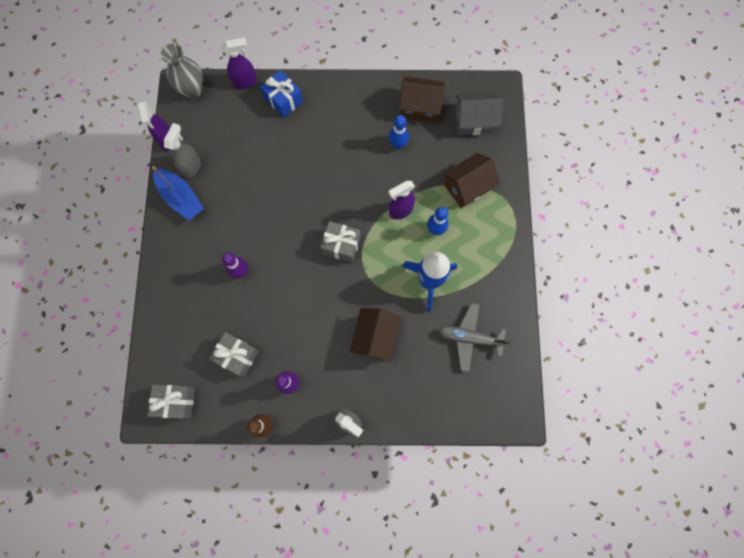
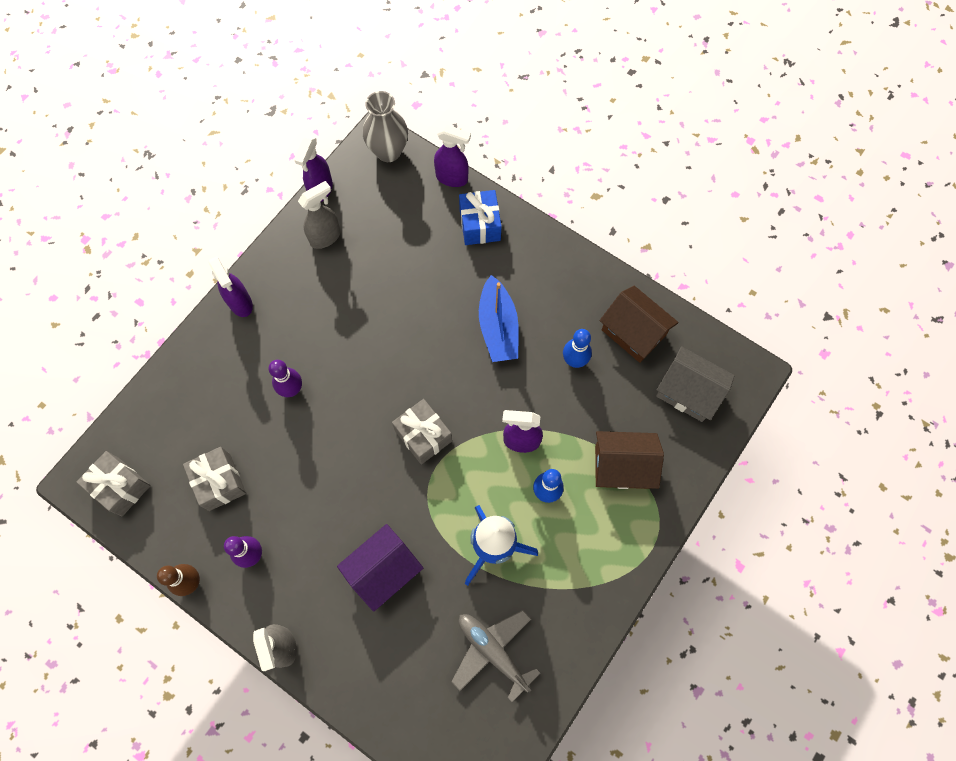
camera: 35 degrees right, 5 degrees down
(168, 241) = (240, 303): none -> purple spray bottle
(181, 198) = (289, 264): blue boat -> blue boat (498, 327)
(375, 337) = (383, 570): brown house -> purple house

